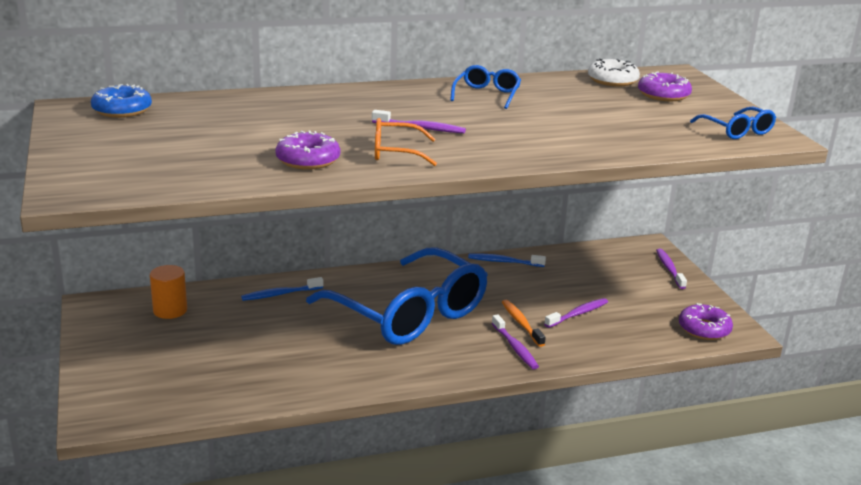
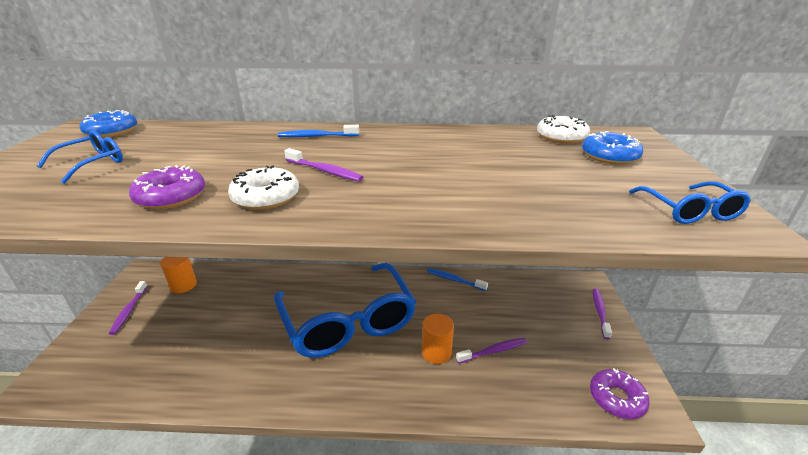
camera: 20 degrees right, 5 degrees up
(280, 294) = (267, 283): blue toothbrush -> blue toothbrush (316, 136)
(396, 152) = (266, 197): orange glasses -> white donut
(487, 95) = (425, 142): blue glasses -> blue glasses (92, 163)
(515, 347) = (416, 382): purple toothbrush -> purple toothbrush (129, 311)
(521, 323) = (436, 352): orange toothbrush -> orange cylinder
(663, 95) = (609, 156): purple donut -> blue donut

